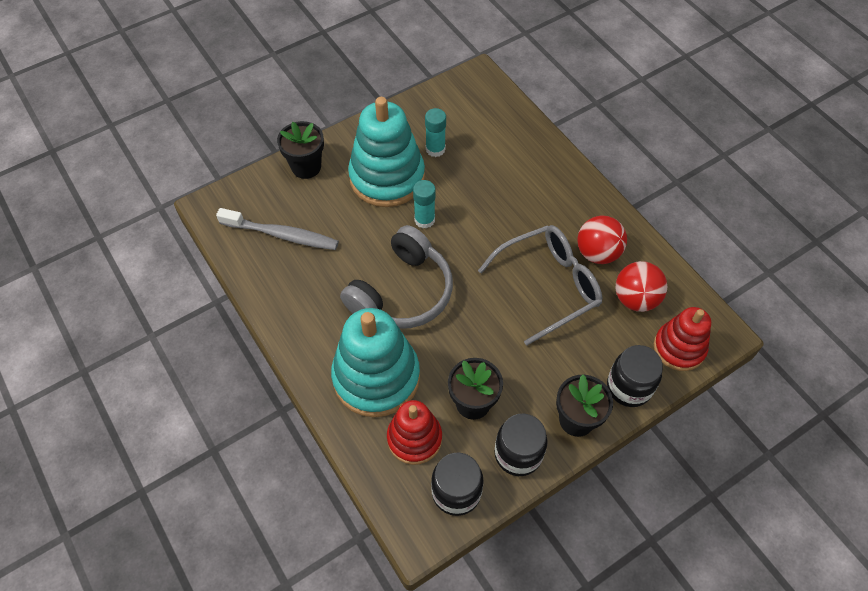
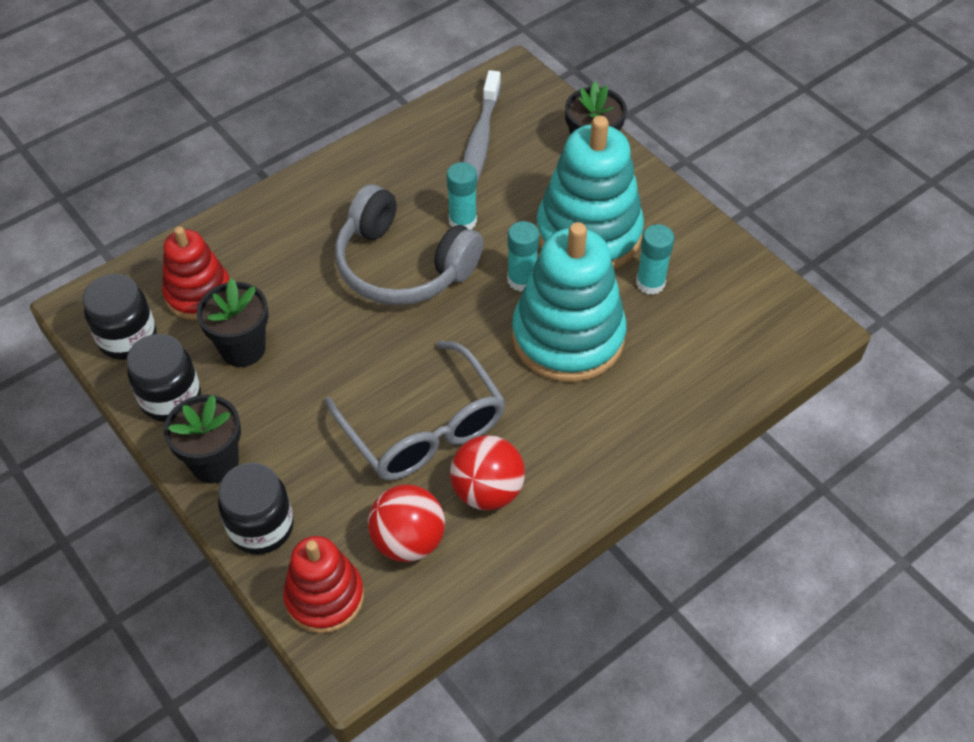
camera: 85 degrees right, 5 degrees down
(363, 251) = (462, 221): none -> turquoise glue stick
(376, 377) = (280, 251): turquoise stacking toy -> turquoise stacking toy (568, 337)

